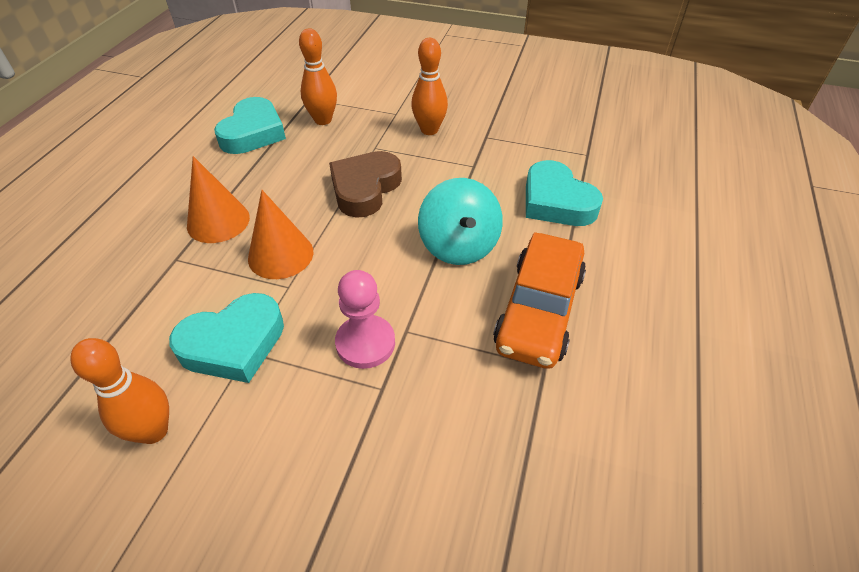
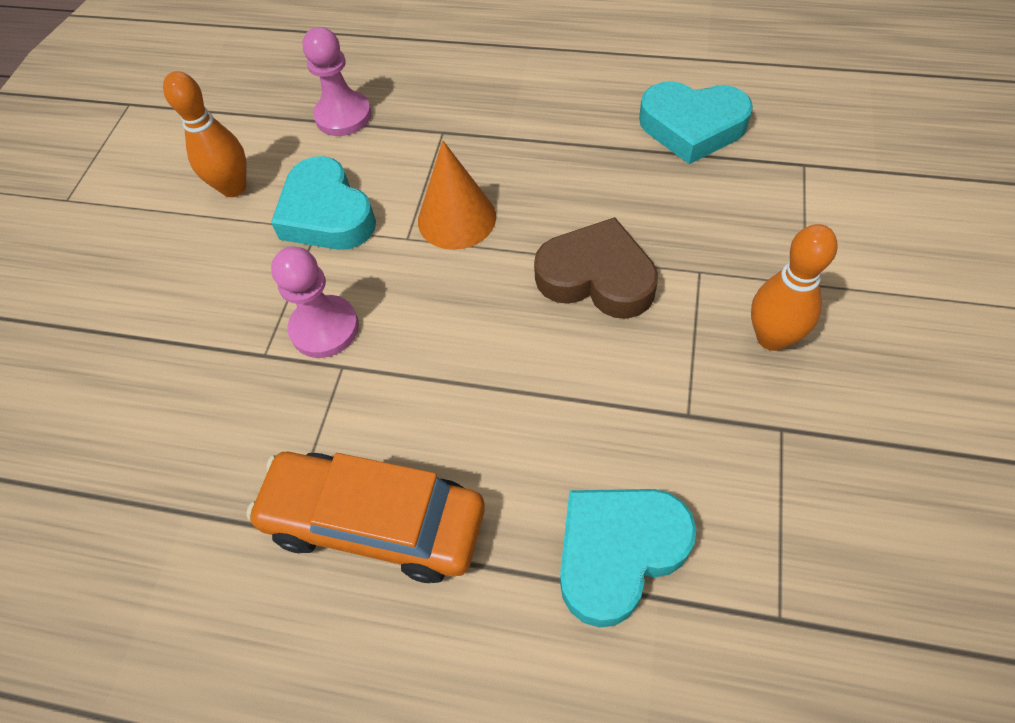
camera: 90 degrees right, 10 degrees up
(104, 332) = (343, 116): none -> pink pawn
(218, 221) = (507, 147): orange cone -> none
(323, 120) = (750, 194): orange bowling pin -> none
(459, 245) = (493, 410): turquoise spinning top -> none

